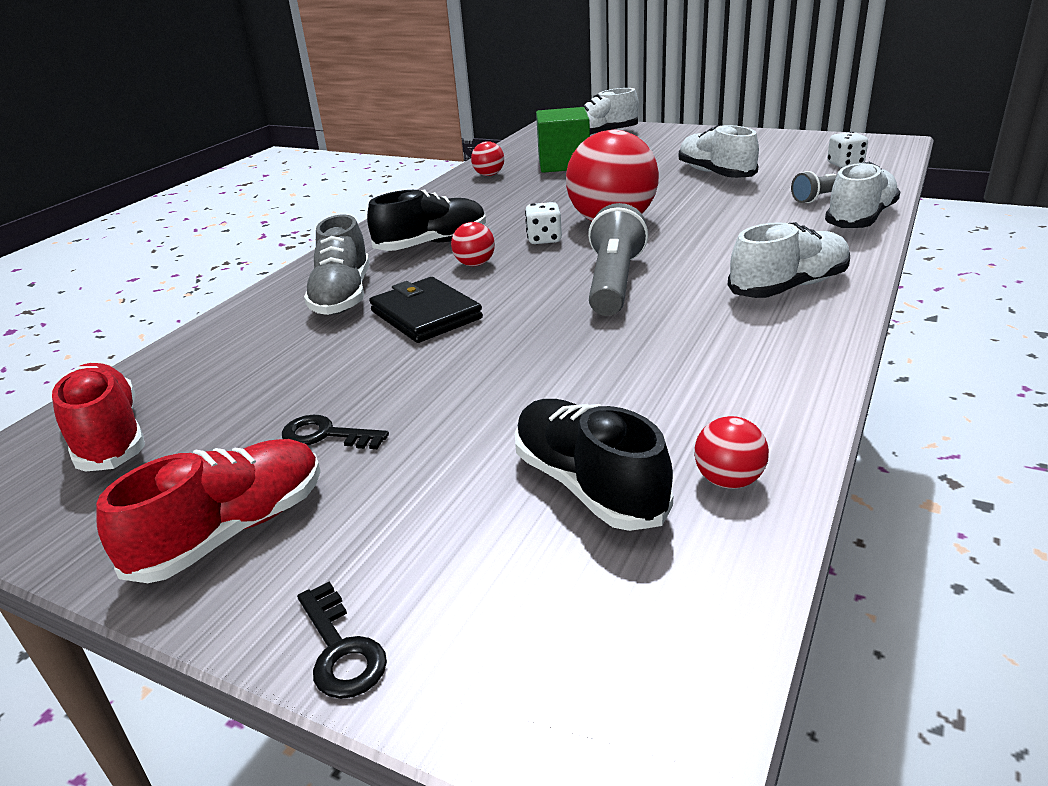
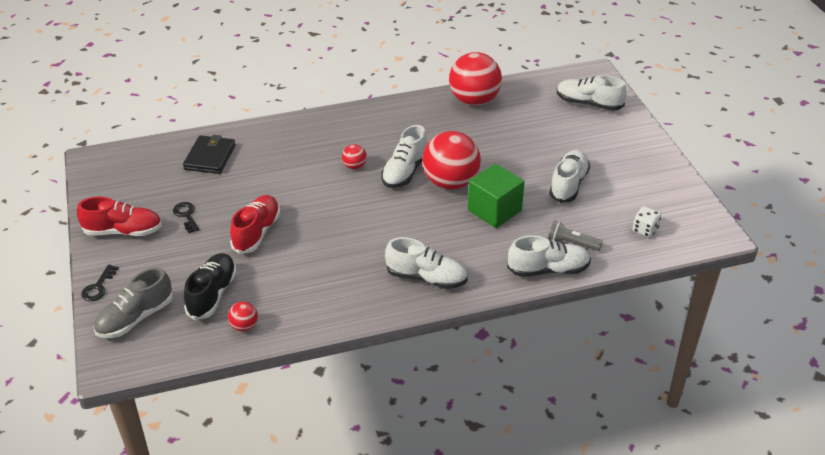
camera: 45 degrees right, 10 degrees up
(109, 437) = (141, 167): red shoe -> red shoe (257, 232)
(343, 296) = (286, 148): grey shoe -> grey shoe (135, 318)
(426, 315) = (292, 183): black wallet -> black wallet (210, 157)
(432, 244) = (363, 139): black shoe -> none
(489, 175) = (474, 100): red ball -> red ball, size x2.26
(544, 239) = (405, 171): white dice -> white shoe
(564, 164) = (523, 117): green cube -> green cube (494, 210)
(614, 282) = (377, 220): grey flashlight -> none

